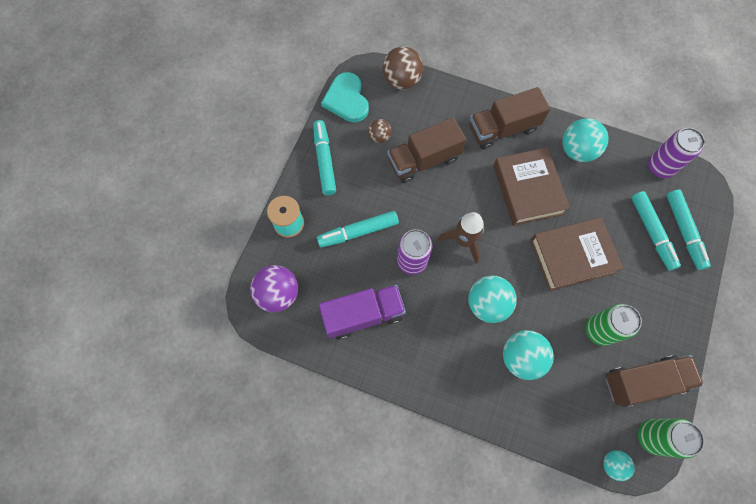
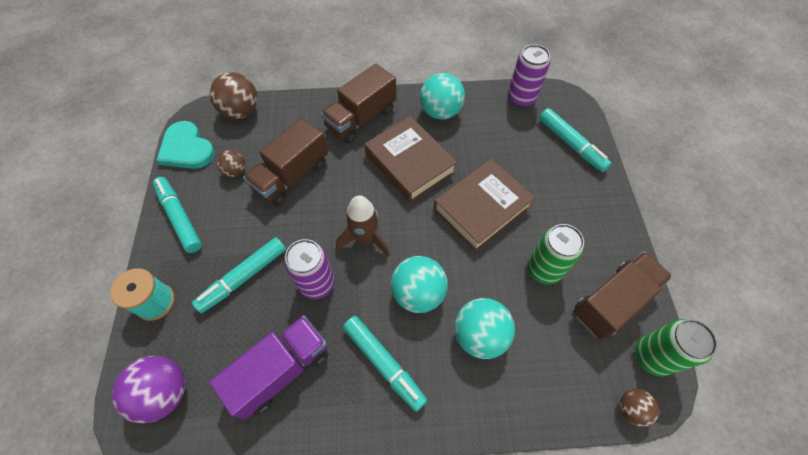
camera: 25 degrees left, 10 degrees down
(612, 464) = (631, 409): turquoise ball -> brown ball
(651, 233) = (544, 156): turquoise marker -> turquoise marker (384, 363)

